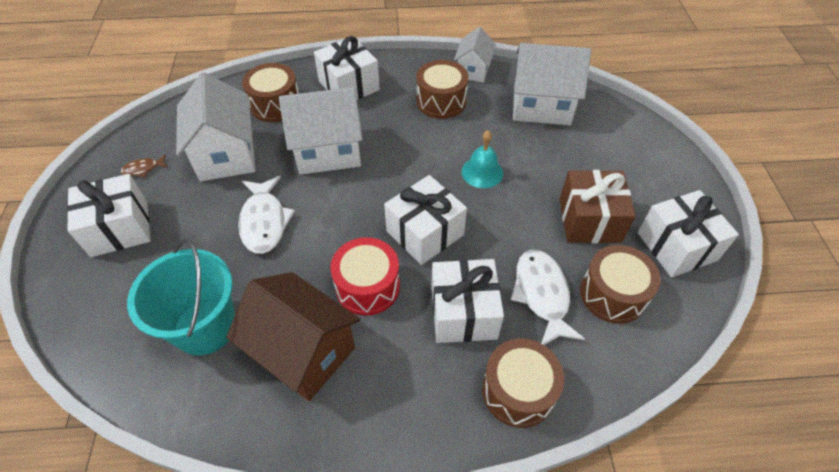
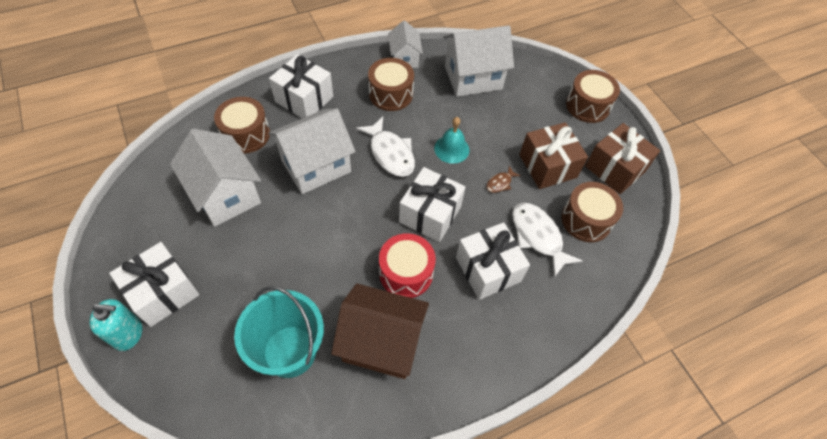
camera: 25 degrees left, 5 degrees up
(68, 257) = (128, 334): none -> turquoise soap dispenser
(143, 169) = (153, 230): brown fish -> brown fish (500, 183)
(264, 221) = (292, 245): white fish -> white fish (390, 153)
(518, 391) = (551, 315): brown drum -> brown drum (587, 106)
(676, 246) = (615, 169): white gift -> brown gift

